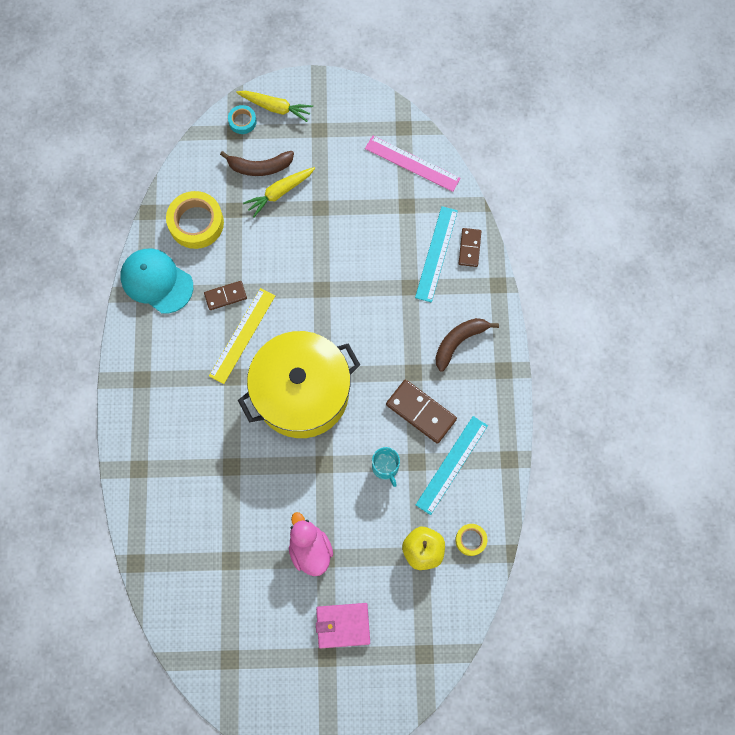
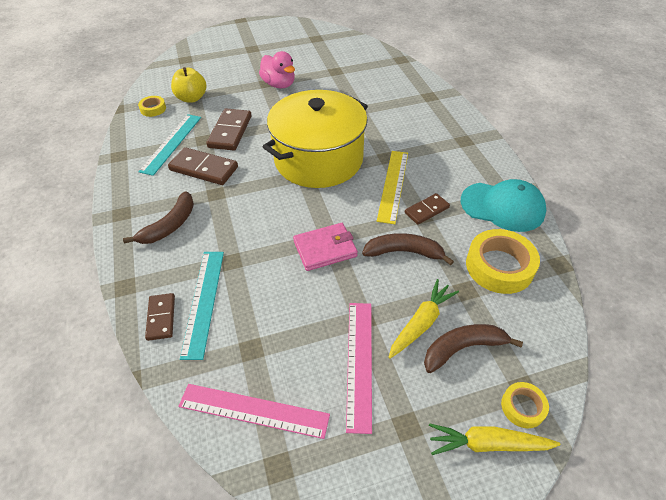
camera: 165 degrees right, 25 degrees down
(242, 121) = (523, 407): turquoise tape -> yellow tape
(265, 257) = (404, 252): none -> brown banana
(334, 176) = (359, 362): none -> pink ruler
(343, 625) = (244, 60): pink wallet -> pink wallet (325, 249)
(385, 467) = (230, 132): turquoise mug -> brown domino

